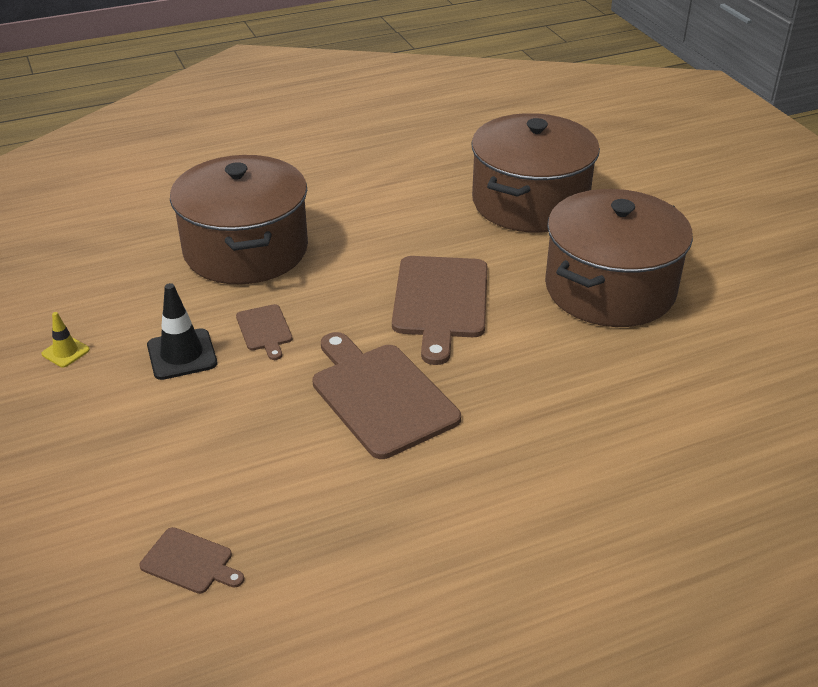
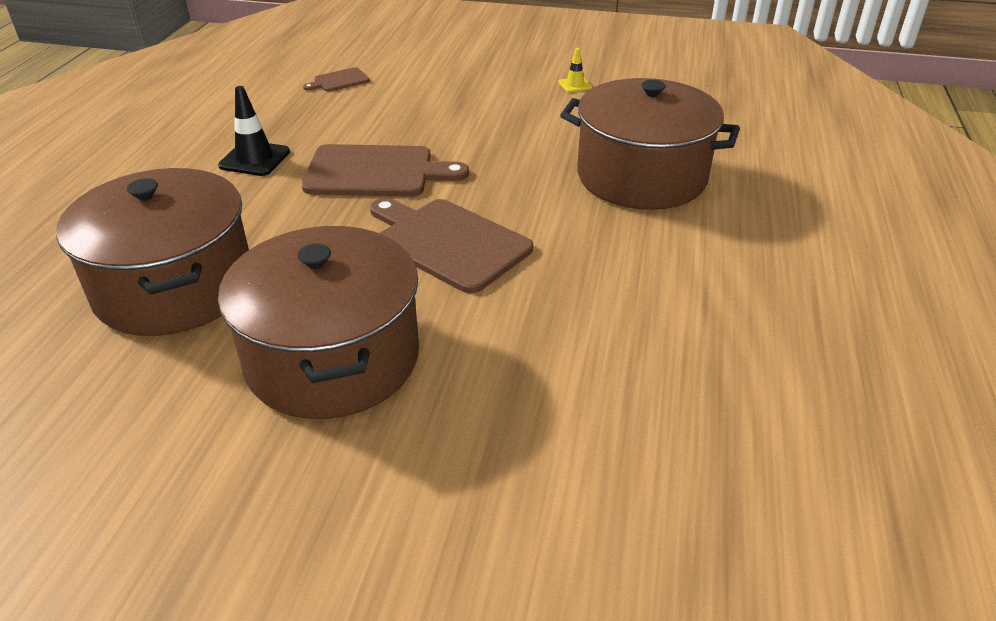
camera: 125 degrees right, 0 degrees up
(182, 354) = (522, 118): black traffic cone -> black traffic cone (255, 159)
(264, 330) = (513, 153): brown cutting board -> none
(530, 202) = (560, 395): brown pot -> brown pot (175, 287)

